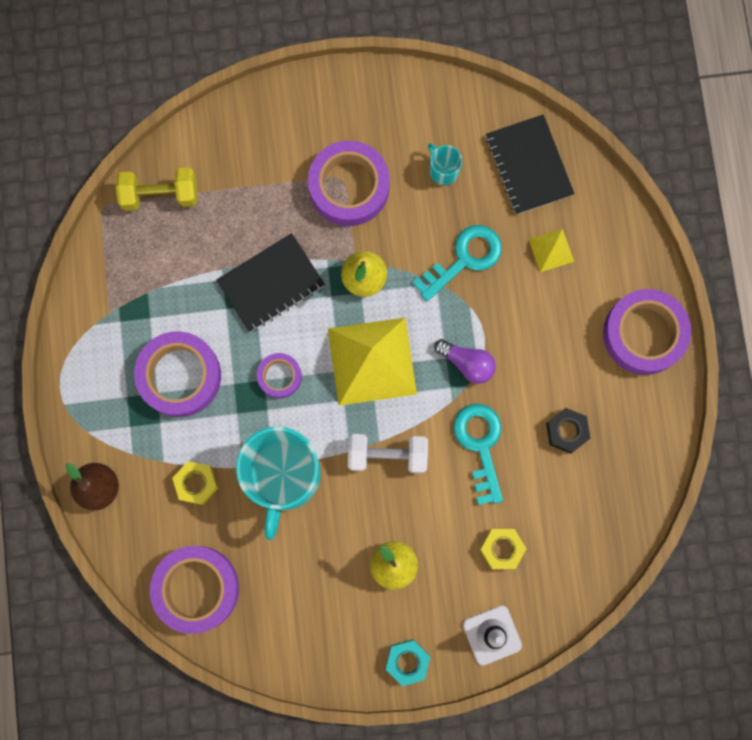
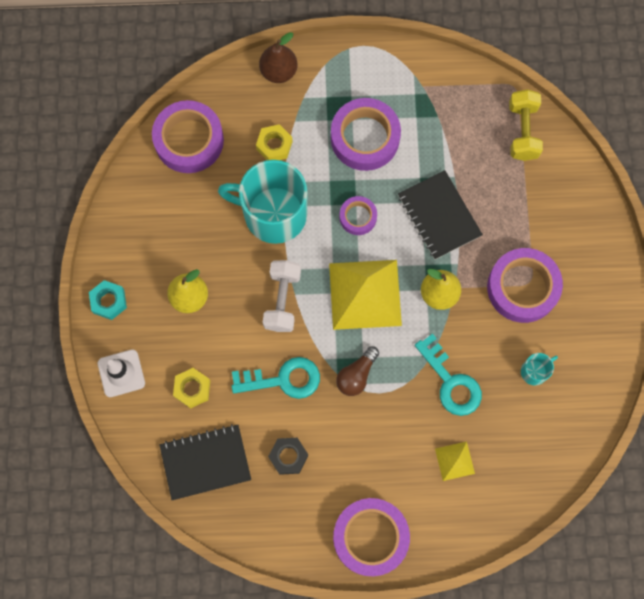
camera: 95 degrees right, 5 degrees down
(467, 363) = (356, 375): purple light bulb -> brown light bulb
(528, 166) = (535, 449): black notebook -> black notebook (205, 462)

